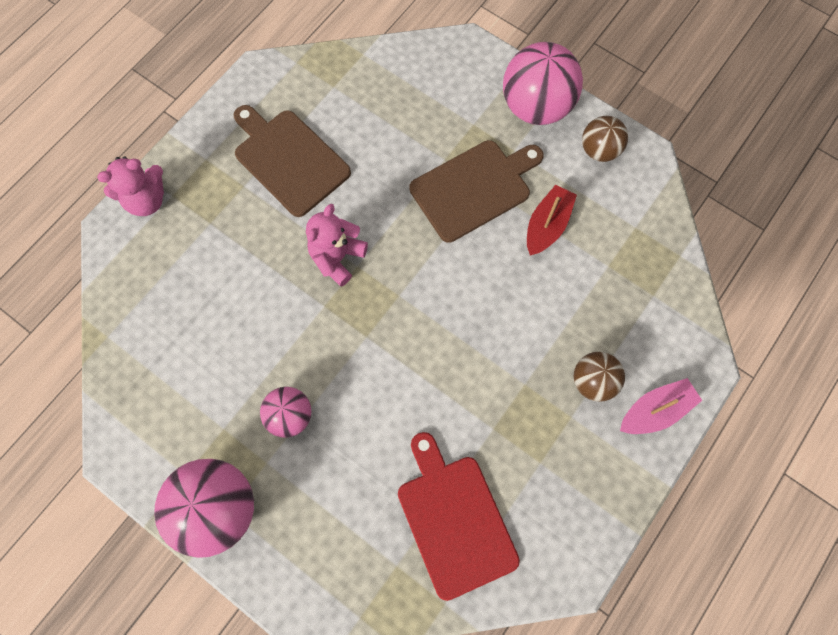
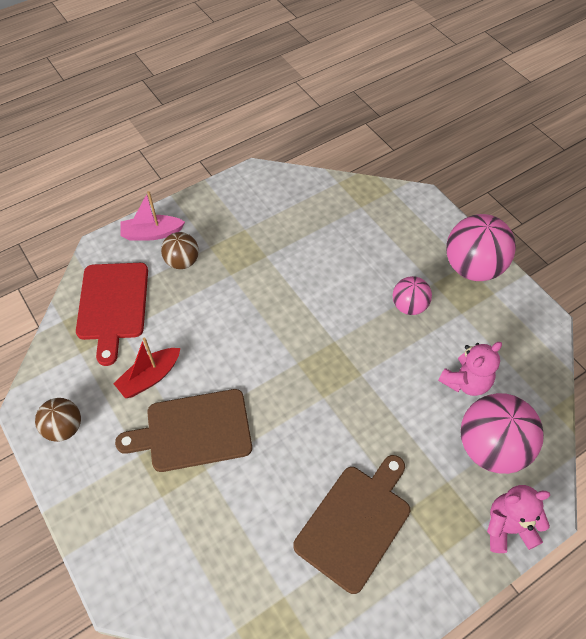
camera: 160 degrees left, 15 degrees down
(289, 159) = (356, 522): brown cutting board -> brown cutting board turned 120 degrees counterclockwise
(337, 257) = (338, 410): pink teddy bear -> pink teddy bear (466, 382)
(454, 519) = (315, 217): red cutting board -> red cutting board (112, 305)
(536, 107) = (93, 493): pink ball -> pink ball (491, 447)

